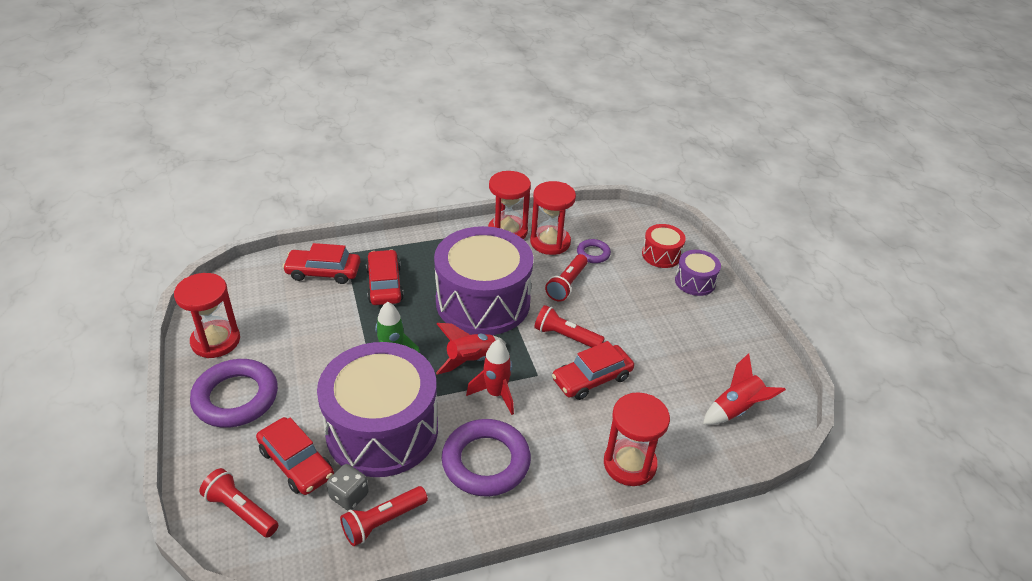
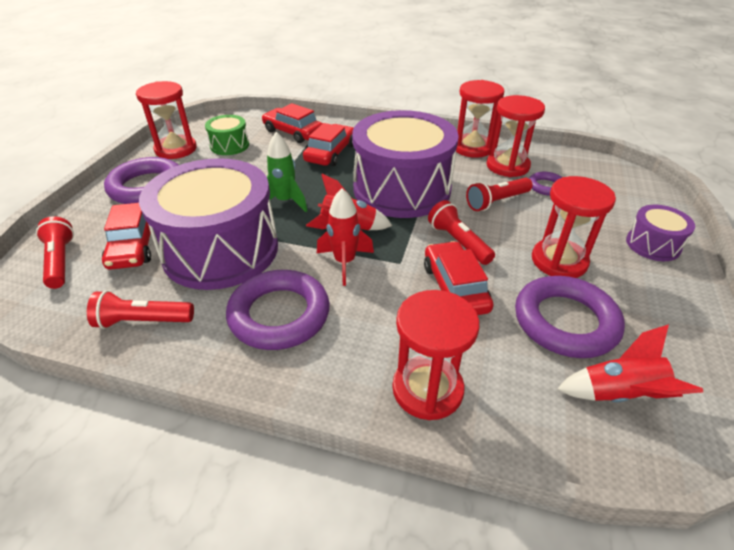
camera: 35 degrees right, 0 degrees up
(271, 314) = (229, 145): none -> green drum
(349, 496) = (142, 288): grey dice -> none
(592, 378) = (455, 287): red car -> red car turned 75 degrees clockwise
(645, 323) = (559, 261): none -> red hourglass
(661, 255) = (626, 209): red drum -> none
(678, 372) = (565, 322): none -> purple ring

